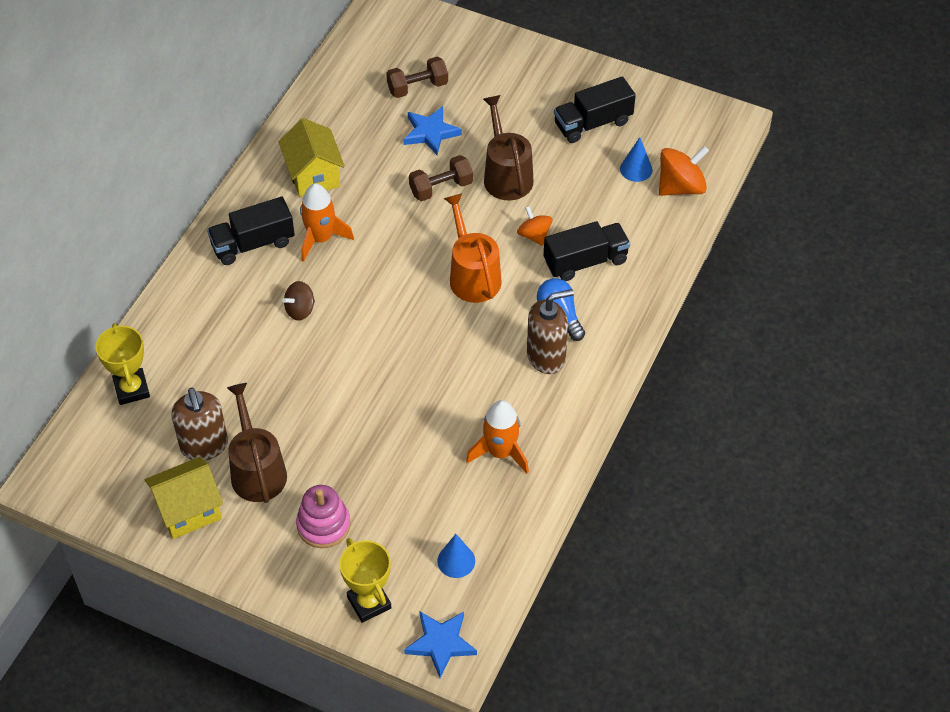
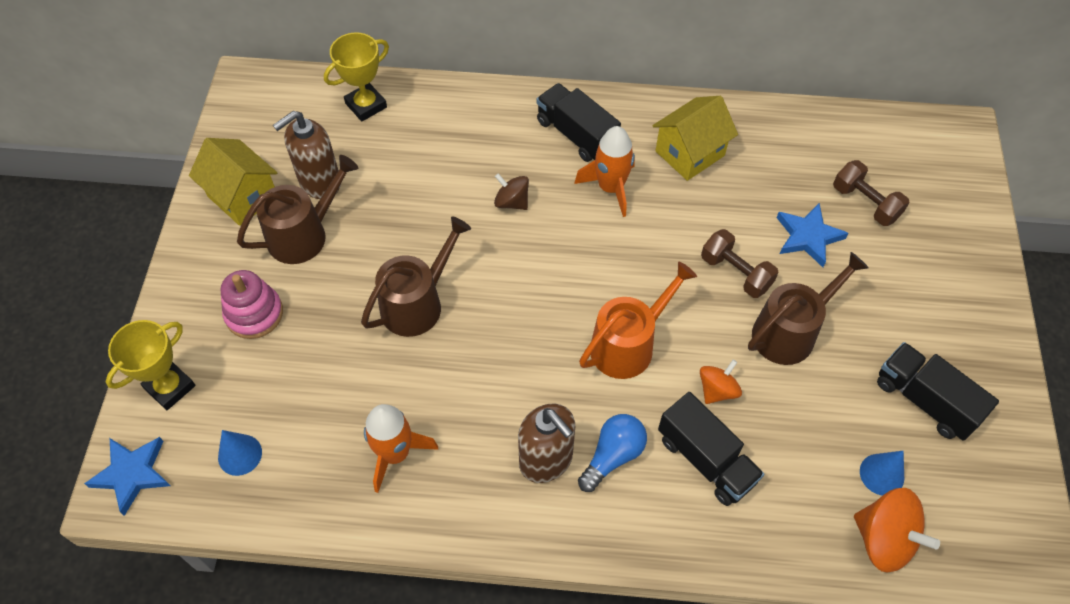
camera: 70 degrees right, 5 degrees up
(369, 403) = (417, 303): none -> brown watering can

